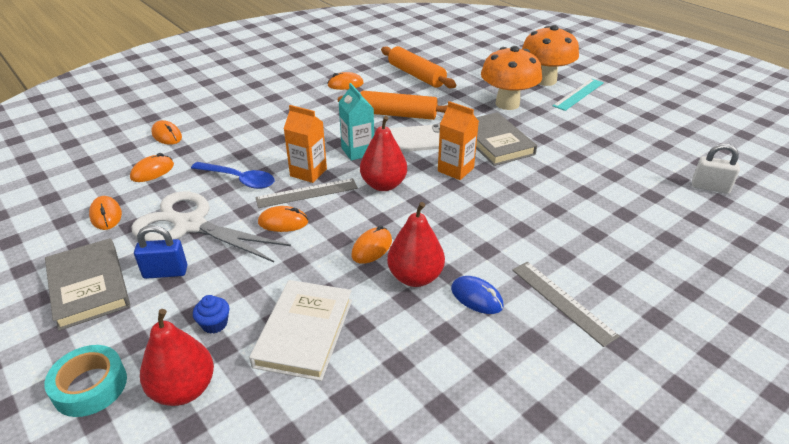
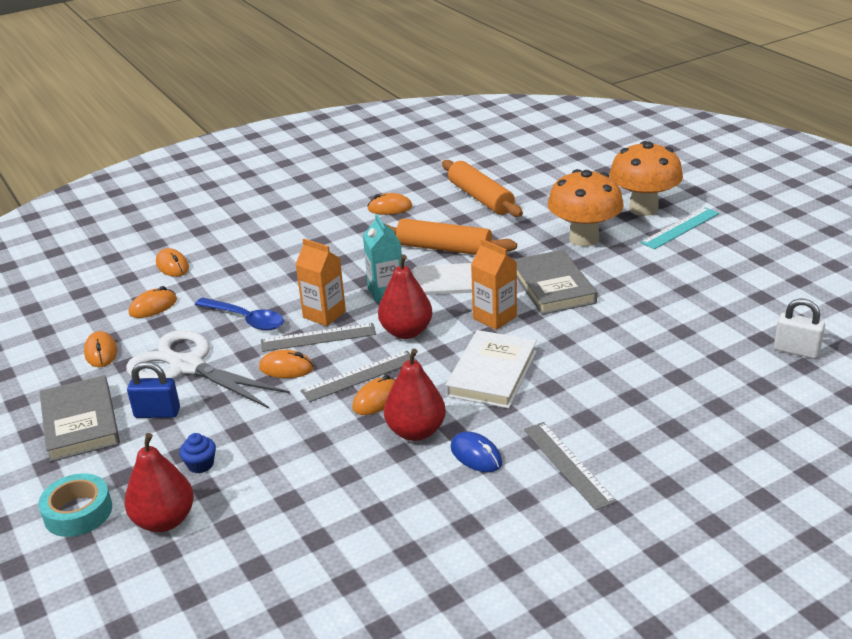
camera: 10 degrees right, 5 degrees down
(304, 332) = (288, 478): white book -> white book (492, 373)
(351, 226) = (359, 376): none -> grey ruler

